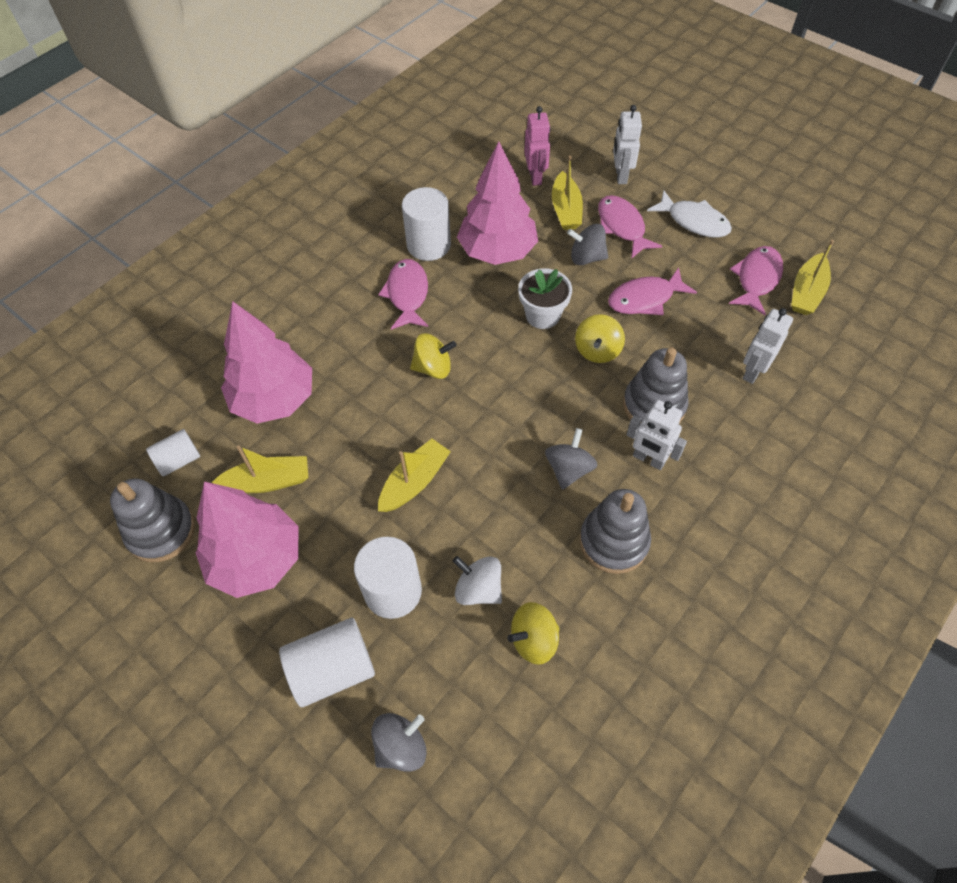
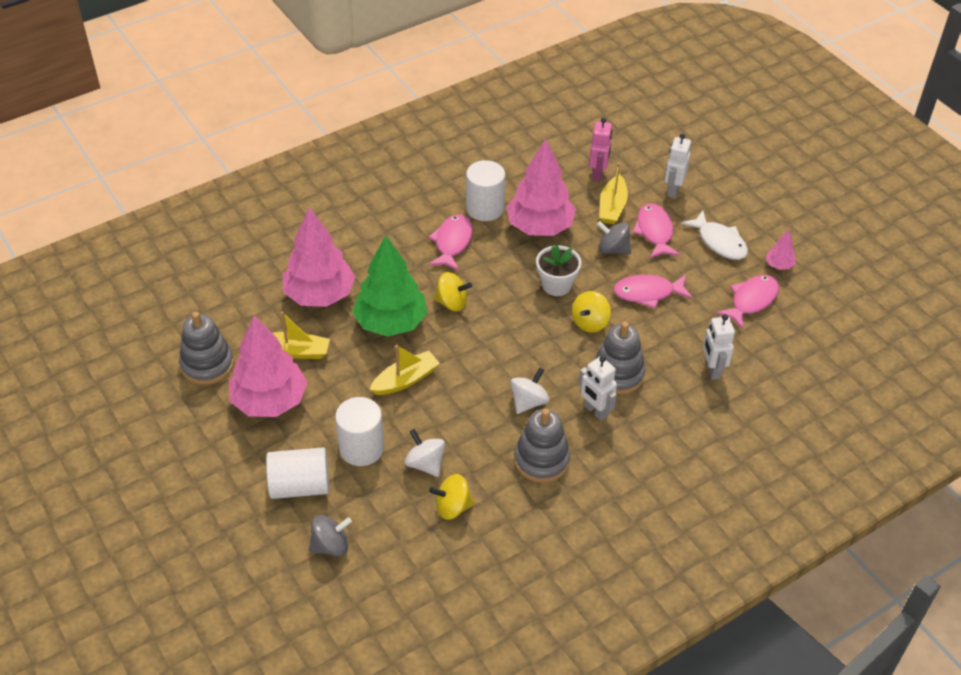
camera: 15 degrees right, 10 degrees down
(179, 460) = (234, 320): white cylinder -> none
(371, 412) = (391, 322): none -> green tree
(569, 469) = (528, 402): grey spinning top -> white spinning top
(752, 371) = (712, 370): white robot -> white robot turned 60 degrees counterclockwise
(765, 232) = (779, 265): none -> pink tree
(806, 292) = (790, 321): yellow boat -> none

